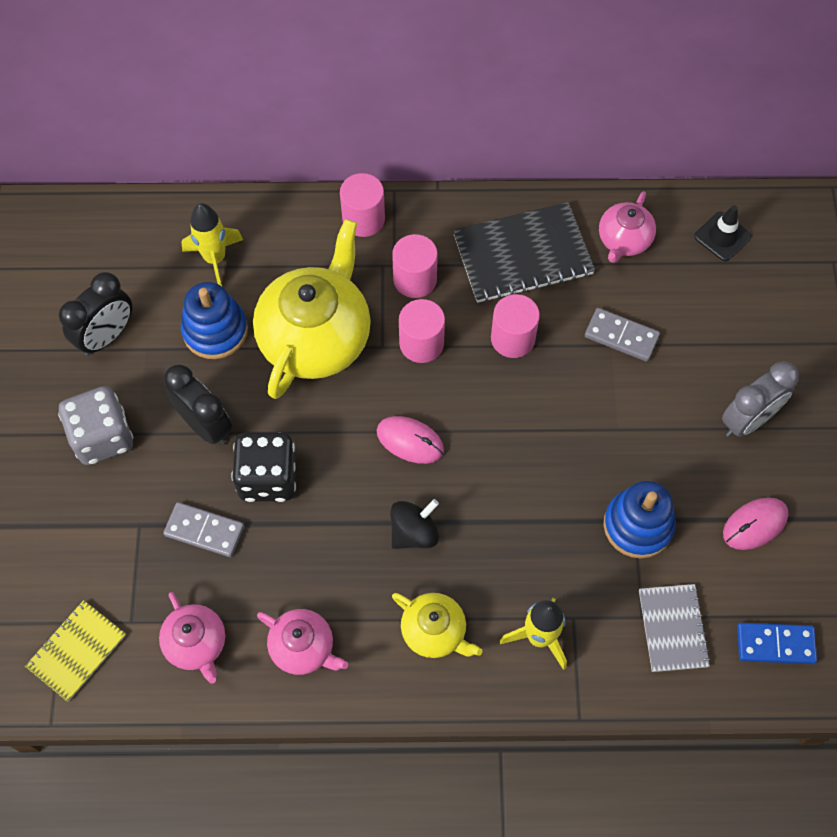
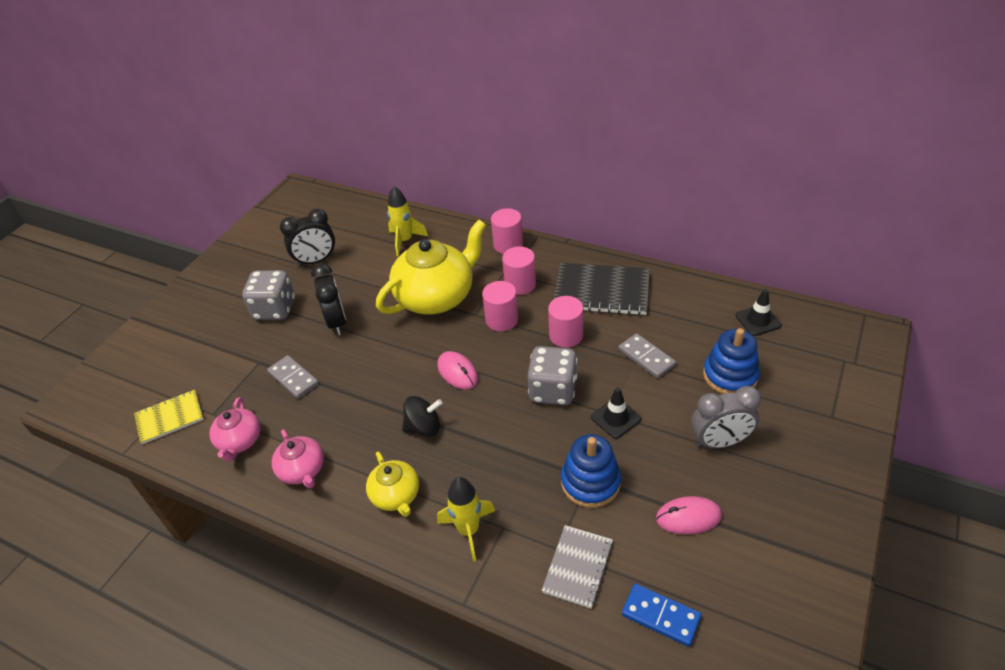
camera: 30 degrees right, 20 degrees down
(215, 331) = (379, 276): blue stacking toy -> blue stacking toy (730, 375)
(268, 478) = (353, 363): black dice -> none
(537, 423) = (553, 390): none -> grey dice
(623, 240) = (680, 302): pink teapot -> none
(626, 433) = (616, 418): none -> black traffic cone

